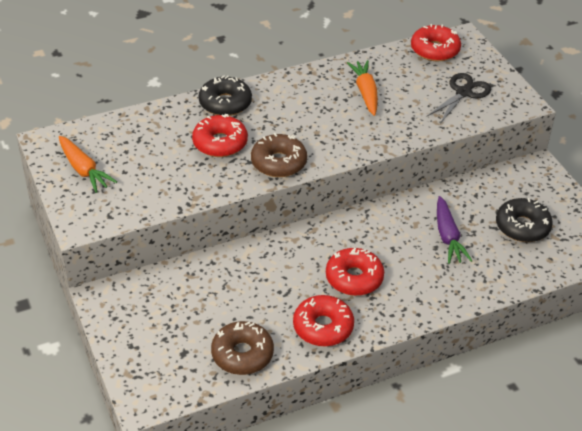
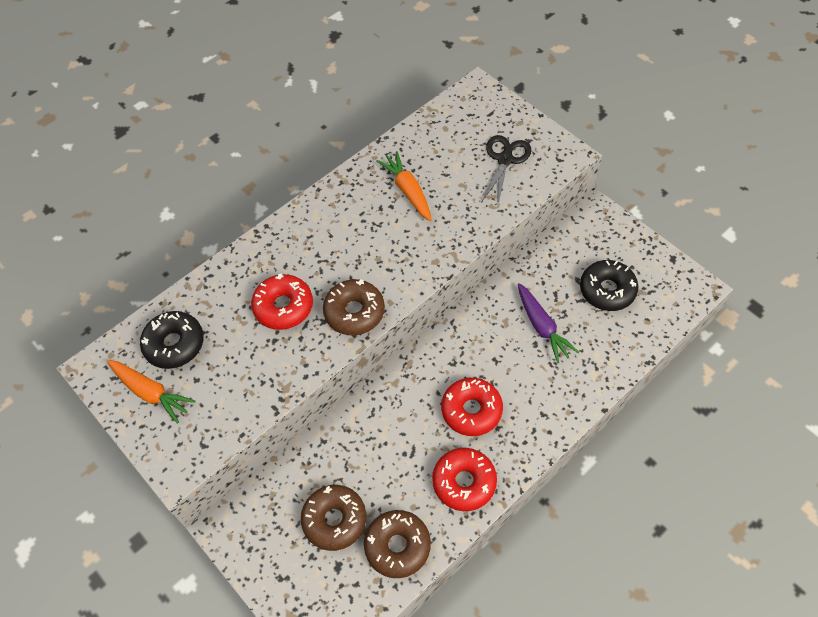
camera: 15 degrees left, 15 degrees up
(196, 319) = (334, 520): none -> brown donut
(225, 103) = (269, 252): black donut -> black donut (174, 344)
(435, 50) = (456, 113): red donut -> none

